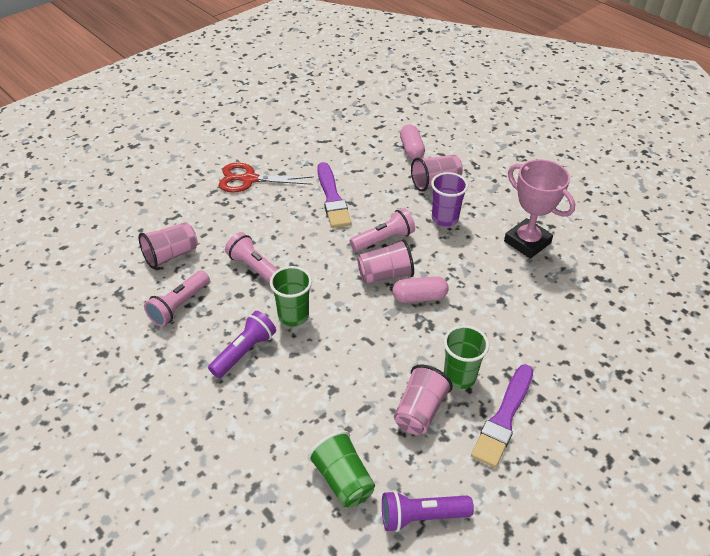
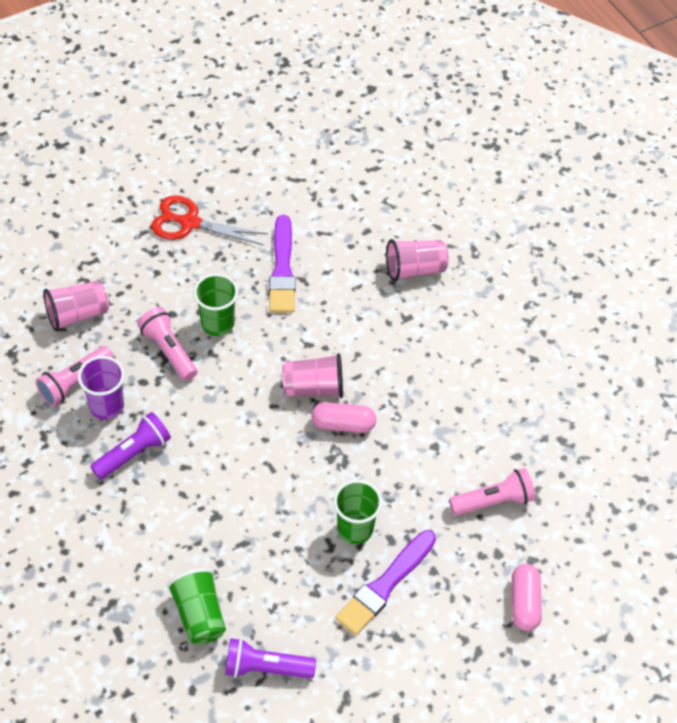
camera: 10 degrees right, 10 degrees up
(293, 316) = (196, 420): green cup -> green cup (217, 323)
(383, 239) = (326, 340): pink flashlight -> pink flashlight (493, 501)
(411, 149) = (402, 213): pink capsule -> pink capsule (524, 603)
(419, 411) = (299, 559): pink cup -> none
(445, 218) = (408, 324): purple cup -> purple cup (106, 406)
(527, 242) = (495, 376): pink trophy -> none

